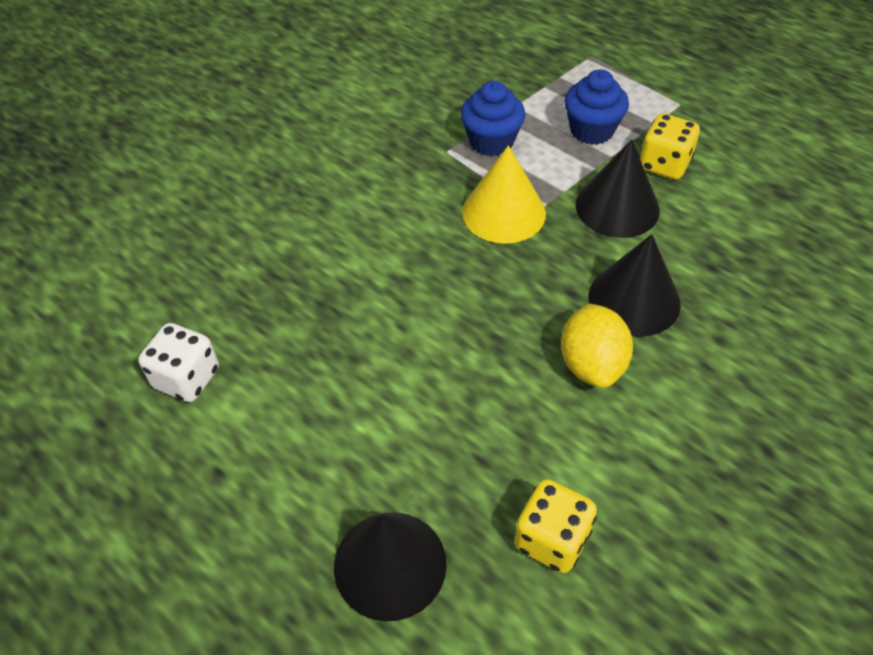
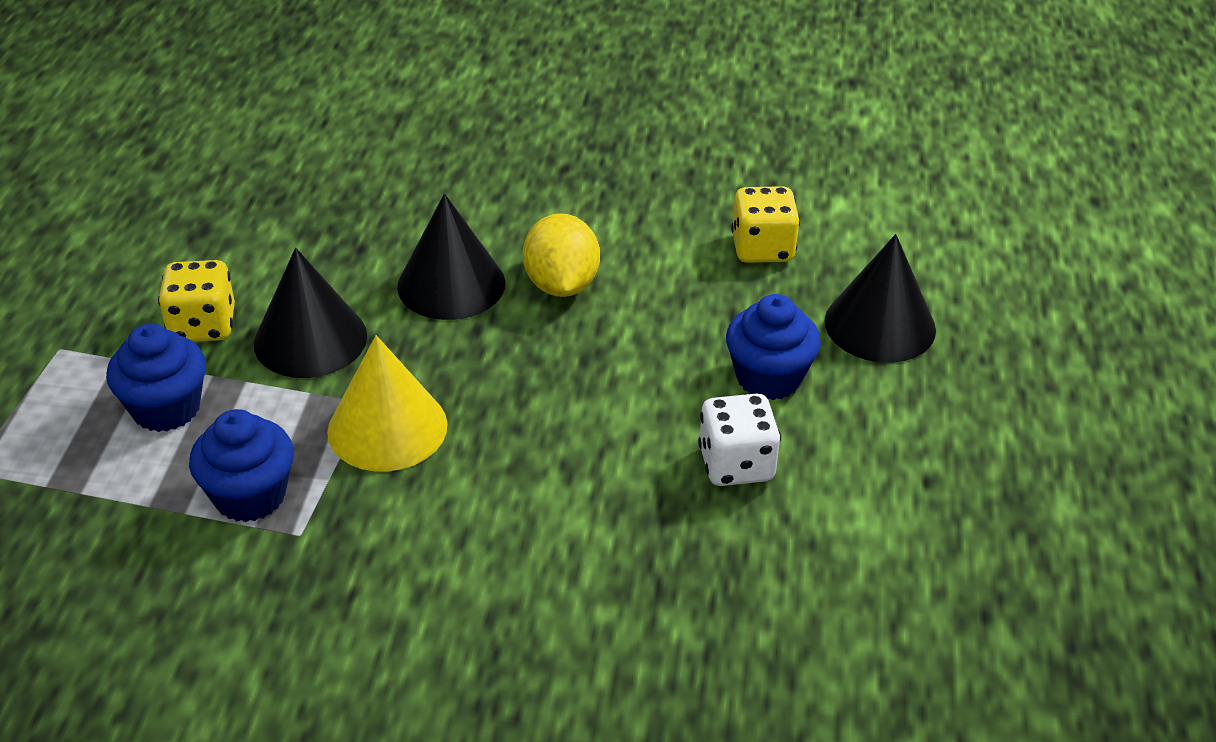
camera: 125 degrees left, 10 degrees down
(187, 378) = (864, 575): white dice -> white dice (736, 465)
(393, 438) = (768, 378): none -> blue cupcake
(592, 364) = (561, 285): yellow lemon -> yellow lemon turned 60 degrees counterclockwise

